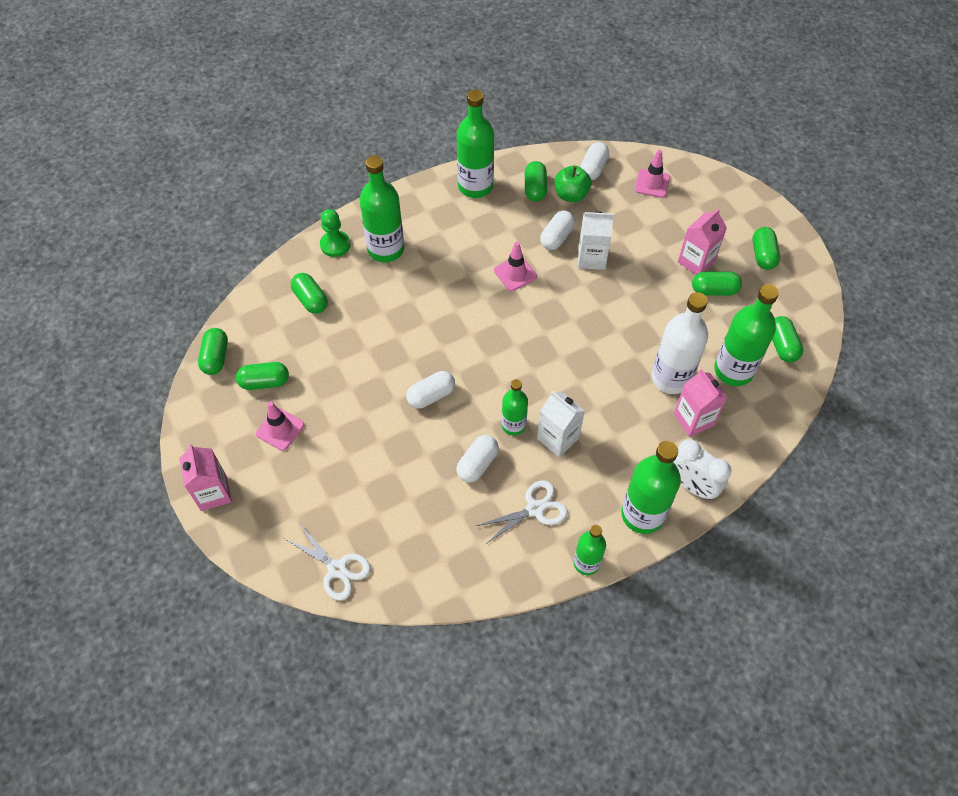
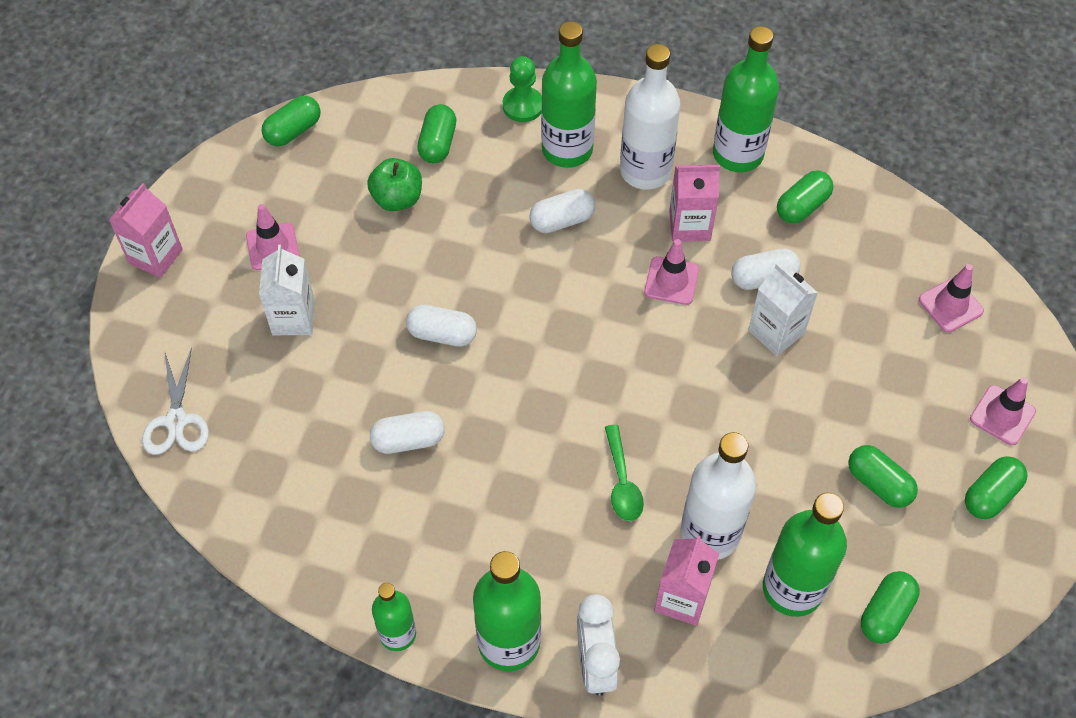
camera: 45 degrees right, 0 degrees up
(264, 382) = (309, 190): green capsule -> none
(439, 229) = (645, 171): none -> white bottle
(513, 425) = (487, 434): green bottle -> none
(535, 509) = (411, 534): white scissors -> none
(558, 438) = (515, 487): white carton -> white carton (293, 318)
(571, 195) = (835, 245): green apple -> green apple (397, 199)
(593, 169) = (898, 235): white capsule -> white capsule (562, 220)
(604, 390) = (622, 482): none -> green spoon
(696, 262) = (896, 434): pink carton -> pink carton (689, 225)
(728, 216) = (1002, 415): none -> pink traffic cone

